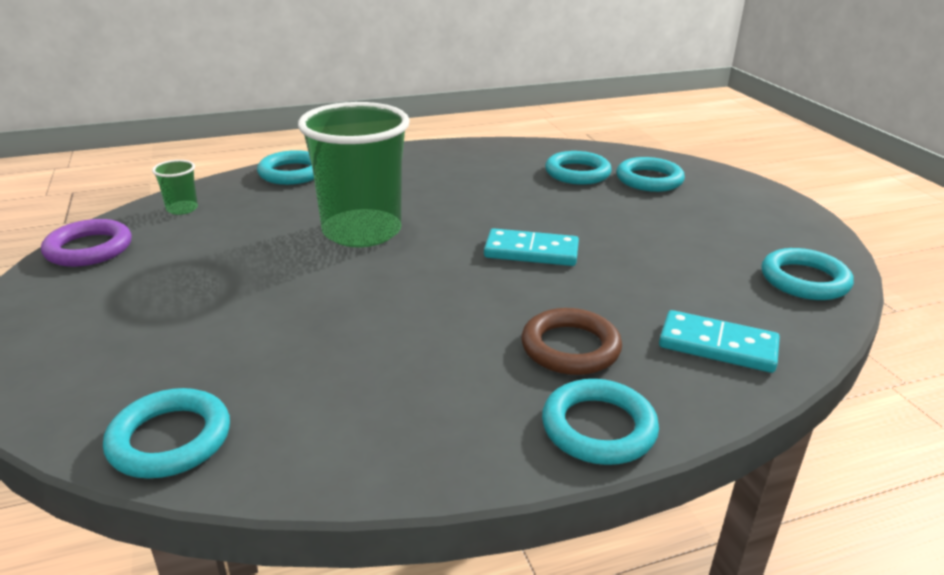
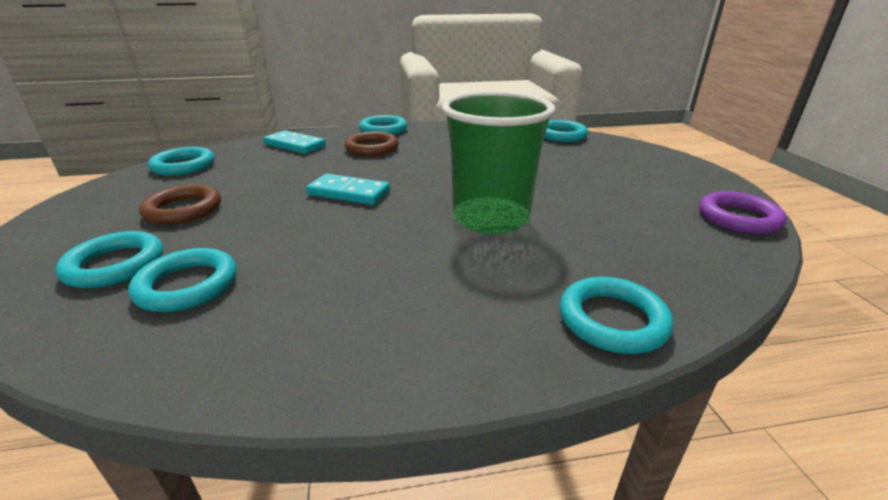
camera: 170 degrees left, 0 degrees up
(182, 209) = (706, 259): green cup -> none
(681, 221) = (183, 209): none -> brown ring

